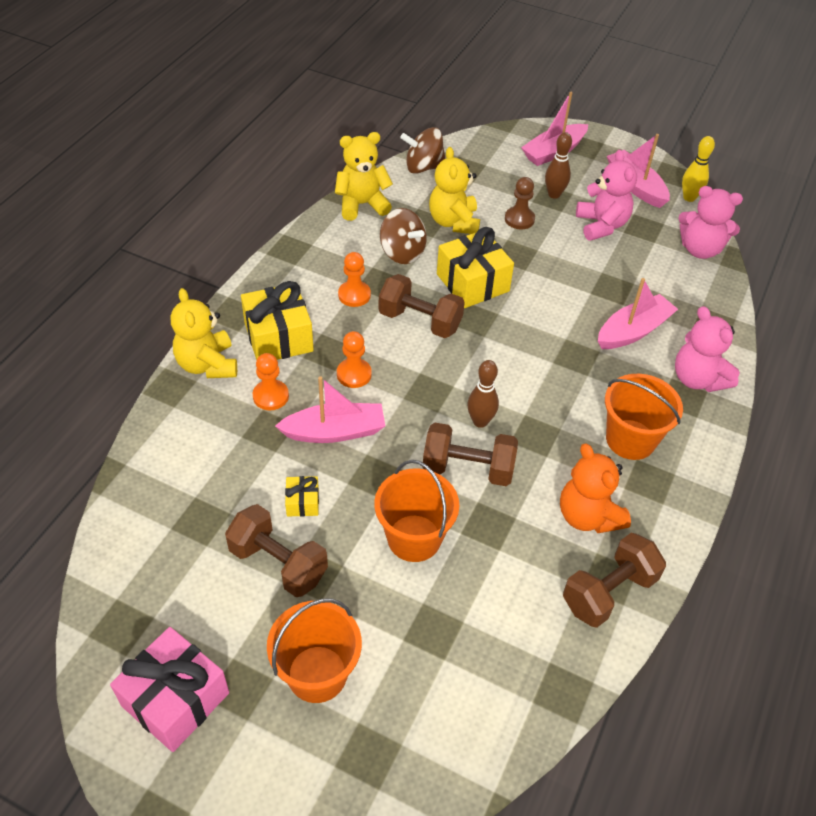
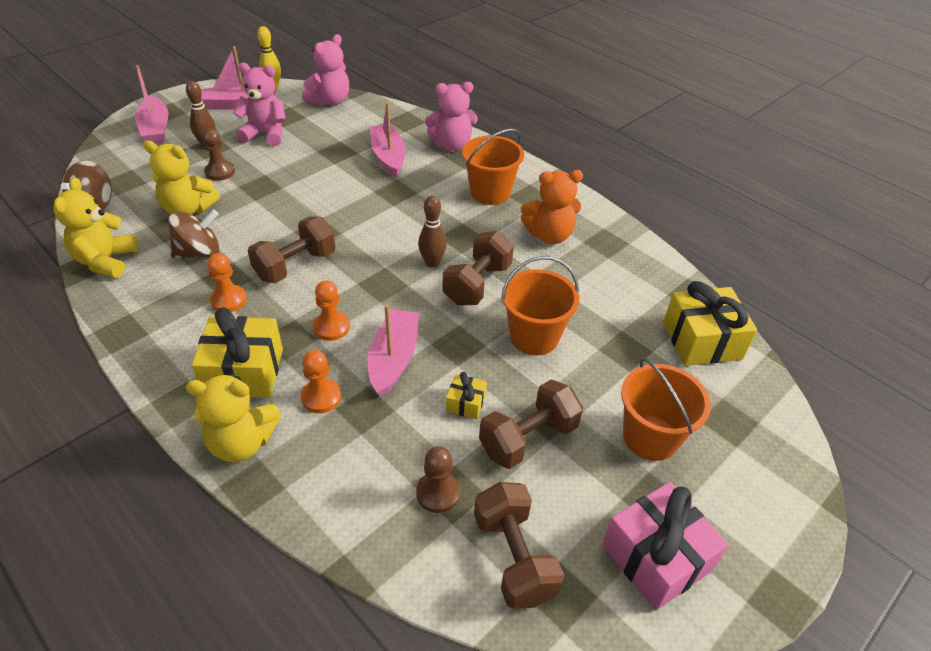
camera: 70 degrees left, 5 degrees down
(197, 509) = (438, 493): none -> brown pawn
(472, 282) = (273, 221): yellow gift -> yellow gift (702, 340)
(609, 592) = (617, 247): brown dumbbell -> brown dumbbell (514, 557)

